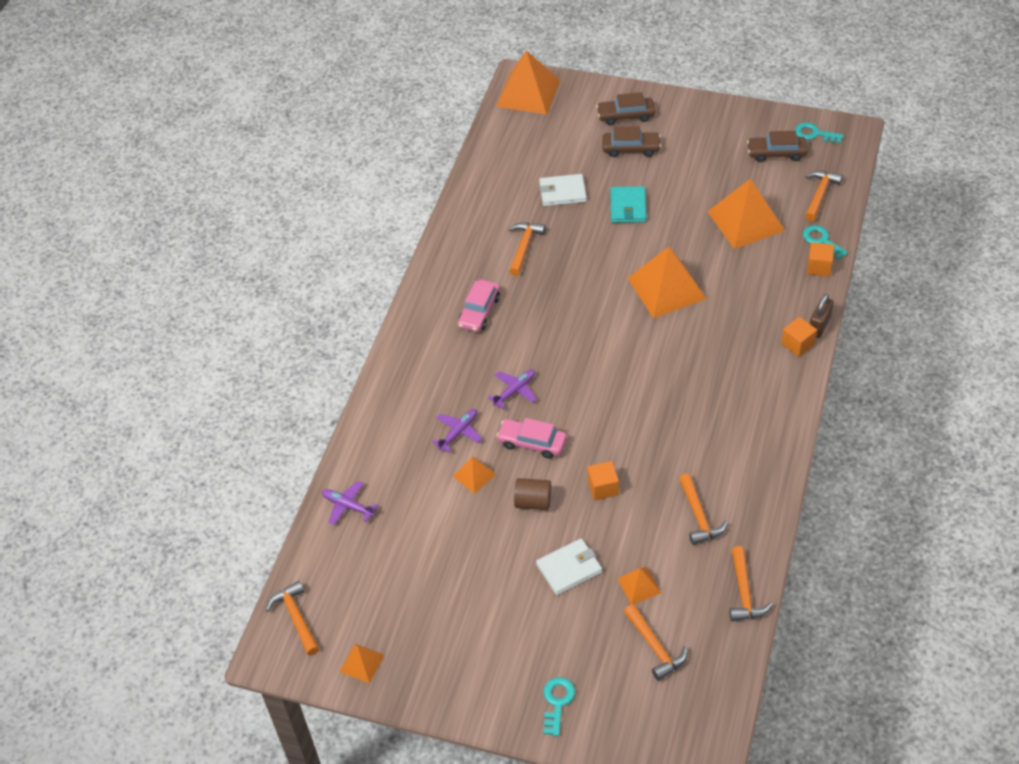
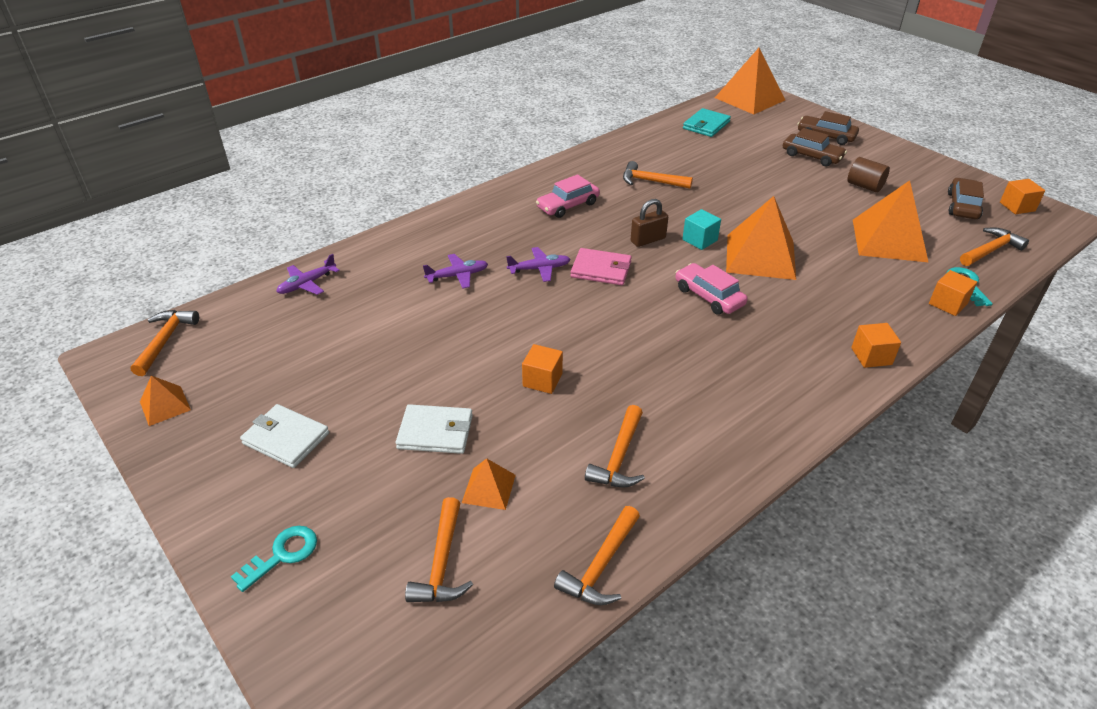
camera: 30 degrees right, 10 degrees down
(348, 506) = (307, 284): purple plane -> purple plane turned 105 degrees counterclockwise
(474, 475) = (435, 312): orange pyramid -> none
(524, 247) = (651, 181): orange hammer -> orange hammer turned 120 degrees counterclockwise
(532, 443) = (513, 312): pink car -> pink car (709, 296)
(533, 502) = (463, 358): brown cylinder -> brown cylinder (864, 186)
(561, 366) = (601, 269): none -> pink wallet
(562, 192) = (721, 161): white wallet -> white wallet (286, 438)
(611, 294) = (699, 240): none -> turquoise cube
(628, 207) = (774, 190): turquoise wallet -> turquoise wallet (706, 125)
(776, 153) = (962, 206): brown car -> brown car turned 75 degrees clockwise
(814, 134) = (1017, 207): turquoise key -> orange cube
(819, 326) = (910, 351): brown padlock -> brown padlock (648, 240)

